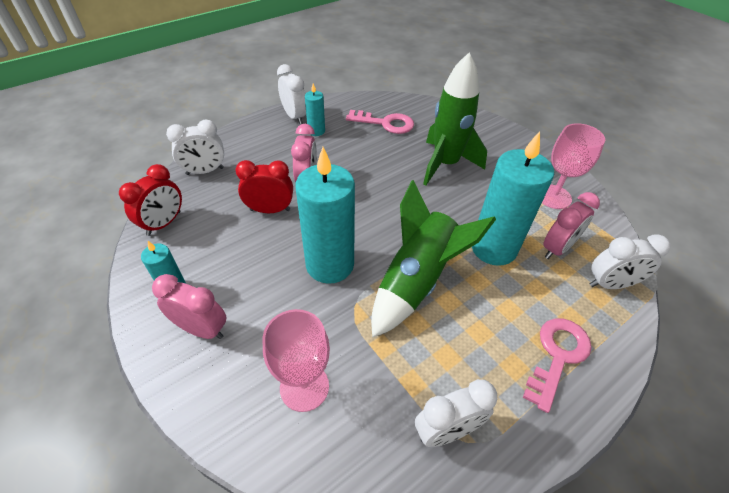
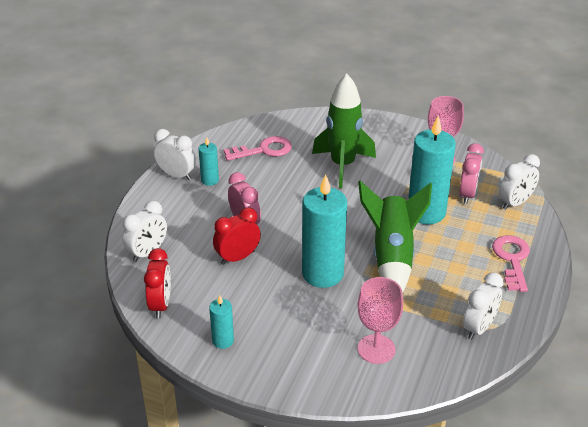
camera: 30 degrees left, 10 degrees down
(202, 329) = (273, 353): pink clock -> none

